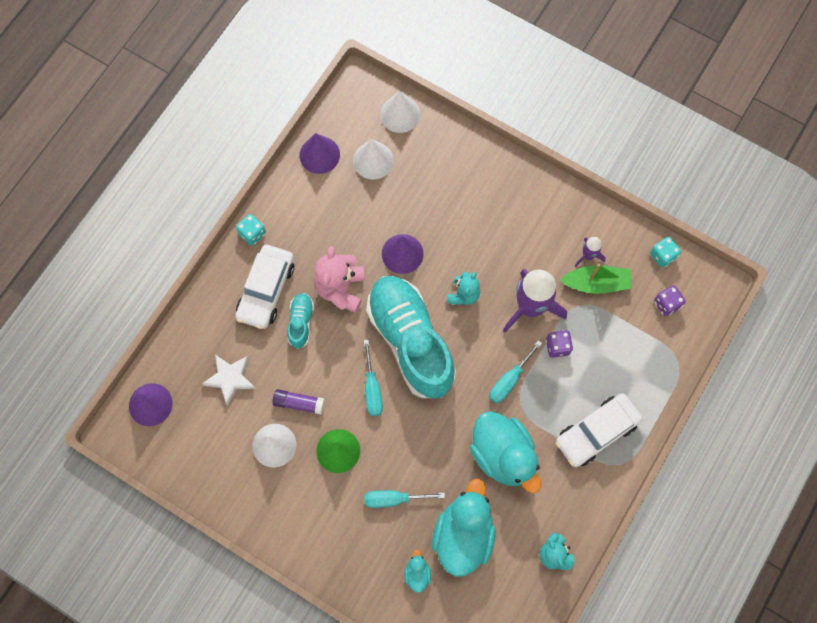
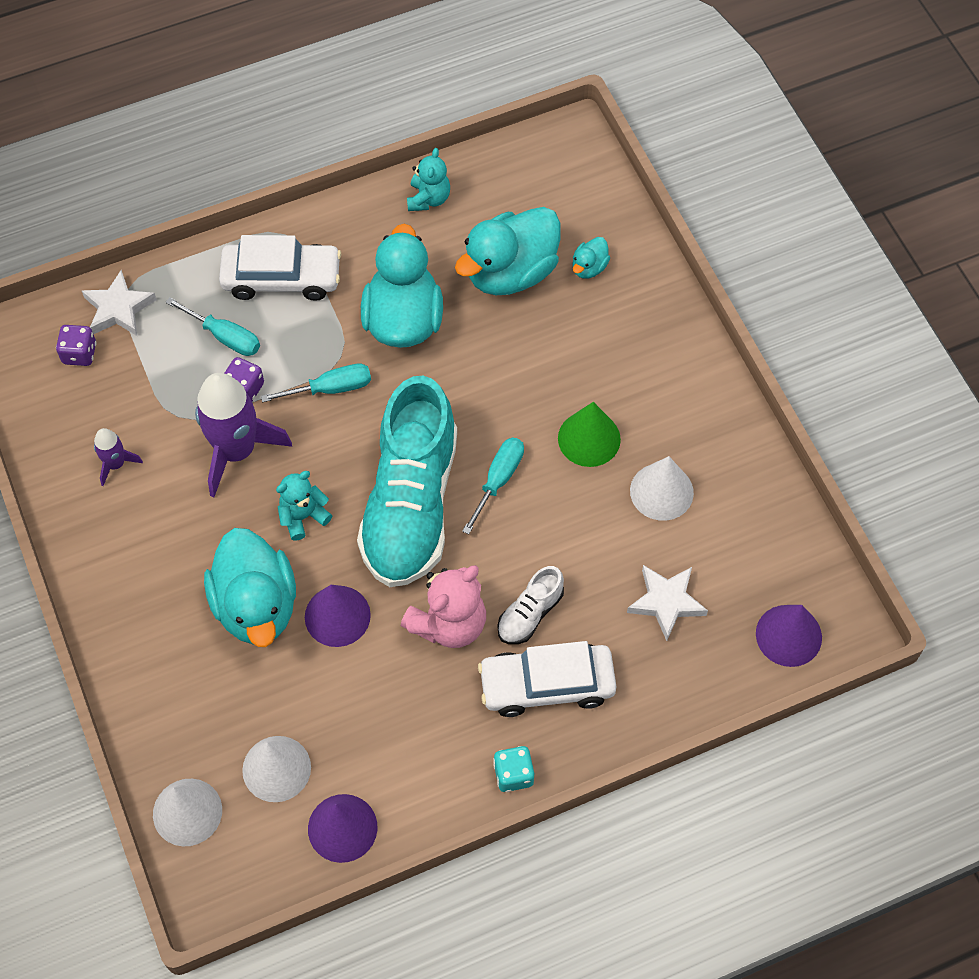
camera: 145 degrees left, 10 degrees down
(266, 290) = (547, 684): white car -> white car turned 150 degrees counterclockwise
(299, 403) = (599, 519): purple glue stick -> none
(301, 322) = (530, 613): turquoise shoe -> white shoe
(394, 499) = (560, 351): turquoise screwdriver -> turquoise screwdriver (225, 337)
(448, 231) = (256, 605): none -> turquoise duck
(596, 283) = (136, 427): green boat -> none
(662, 256) = (31, 407): turquoise dice -> none
(671, 346) = (118, 309): none -> white star

